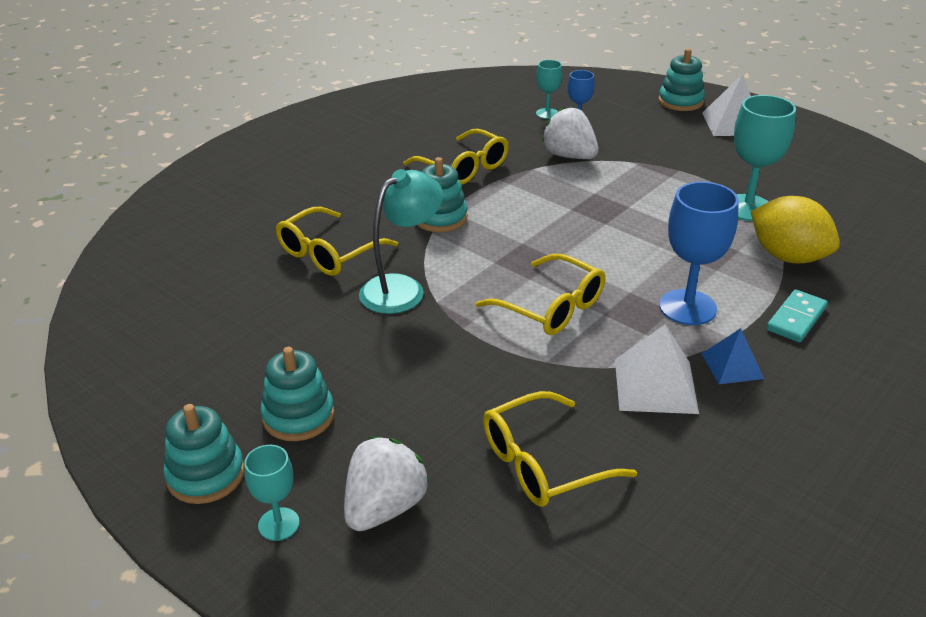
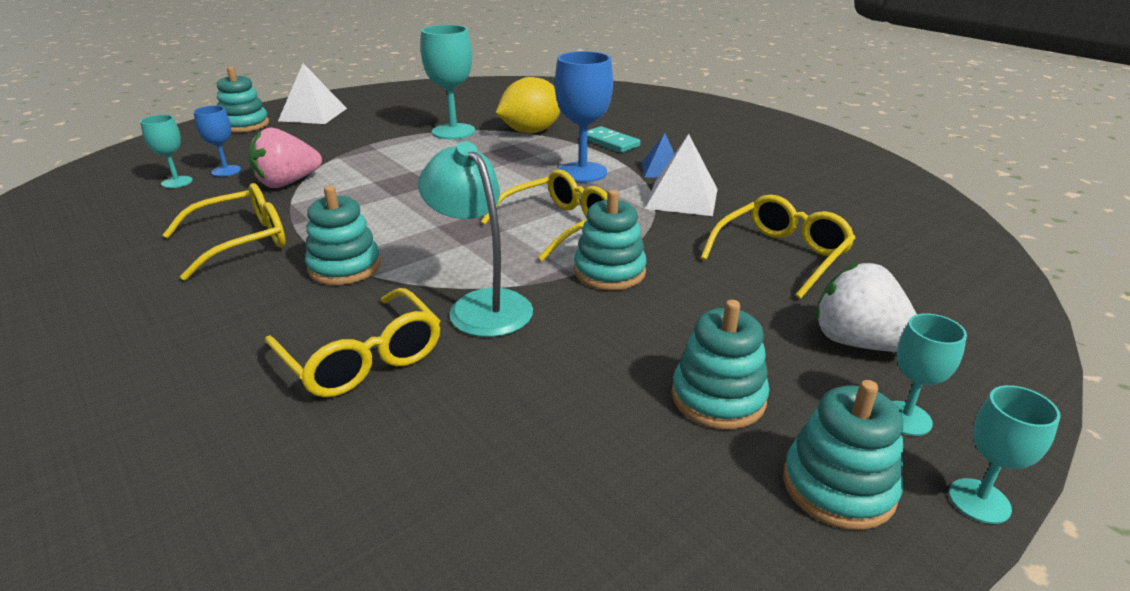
camera: 80 degrees left, 5 degrees down
(188, 551) = (979, 501): none -> turquoise goblet
(471, 347) = (609, 272): none -> turquoise stacking toy
(543, 463) = (781, 255): yellow glasses -> yellow glasses turned 120 degrees counterclockwise
(569, 156) = (287, 183): white strawberry -> pink strawberry

